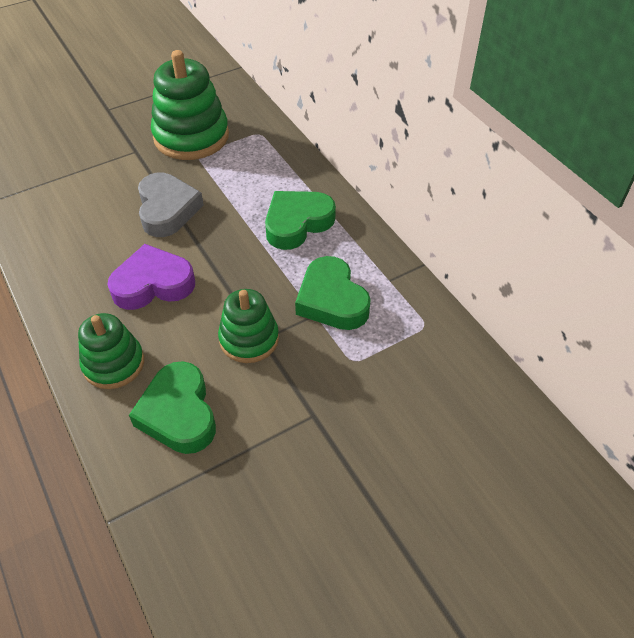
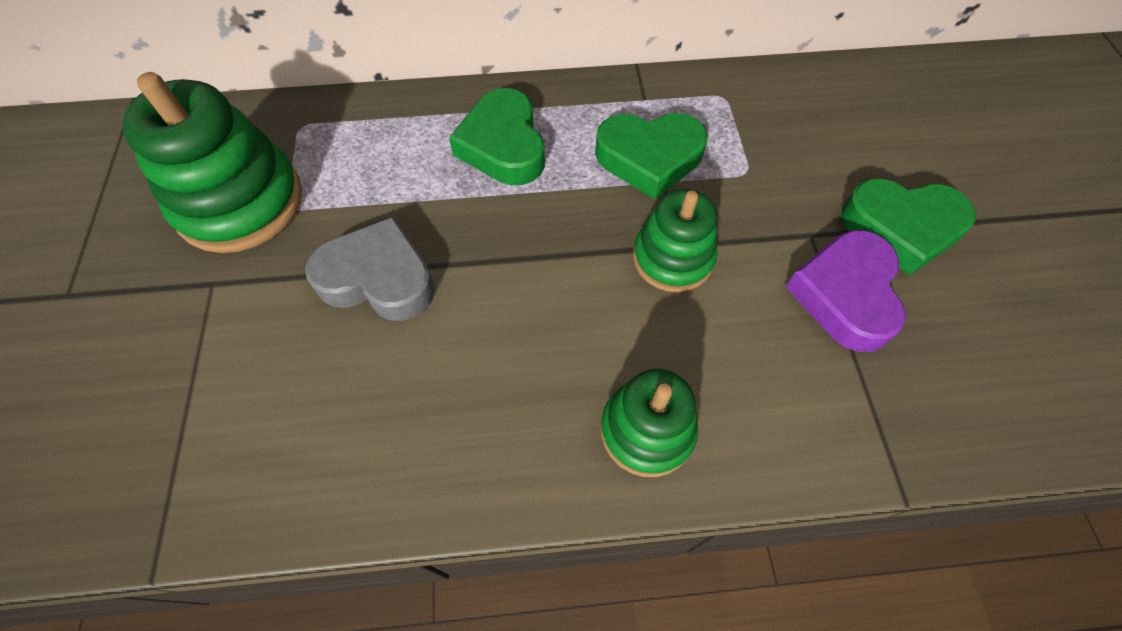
camera: 65 degrees left, 10 degrees up
(153, 284) = (519, 339): purple heart -> purple heart (845, 295)
(178, 413) = (762, 372): green heart -> green heart (901, 228)

